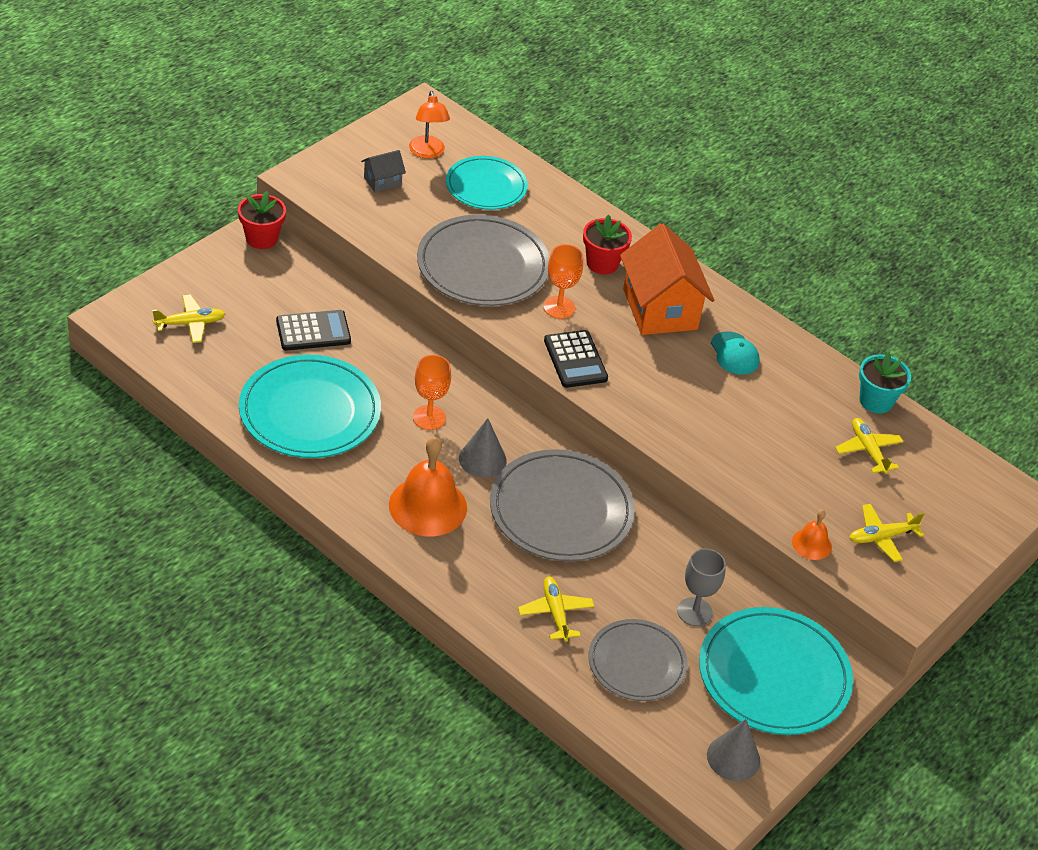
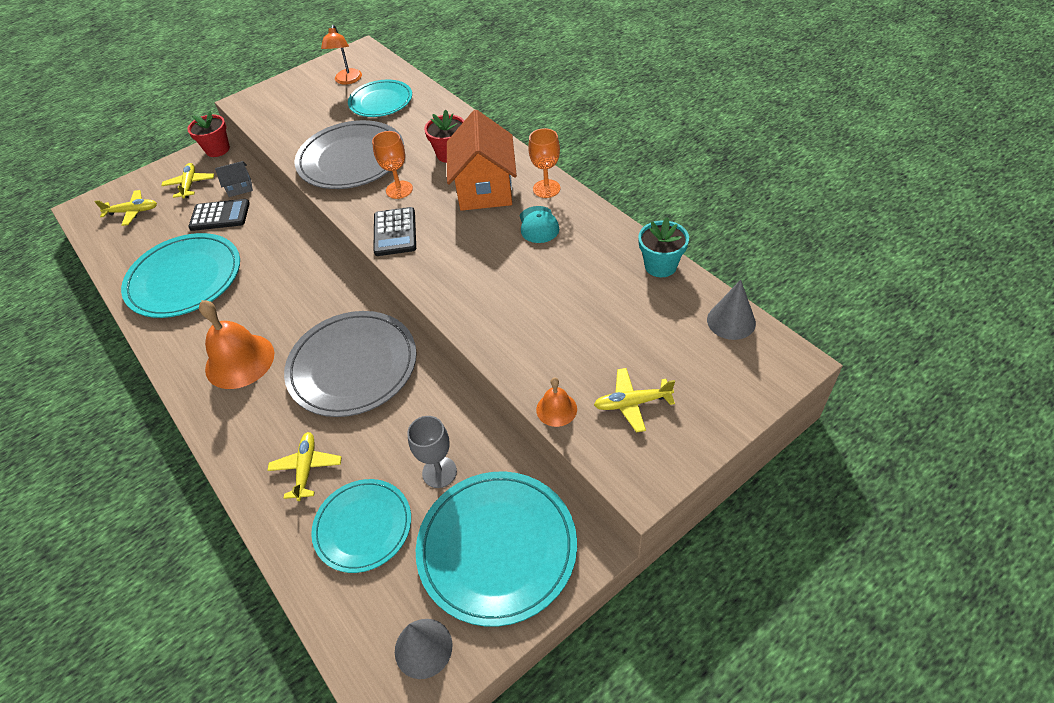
camera: 20 degrees right, 5 degrees up
(382, 181) = (303, 101): grey house -> grey house (240, 188)
(429, 418) = (276, 283): orange goblet -> orange goblet (546, 189)
(482, 459) = (304, 319): grey cone -> grey cone (731, 321)
(637, 663) = (363, 527): grey plate -> turquoise plate
(868, 450) = (640, 313): yellow plane -> yellow plane (190, 185)

